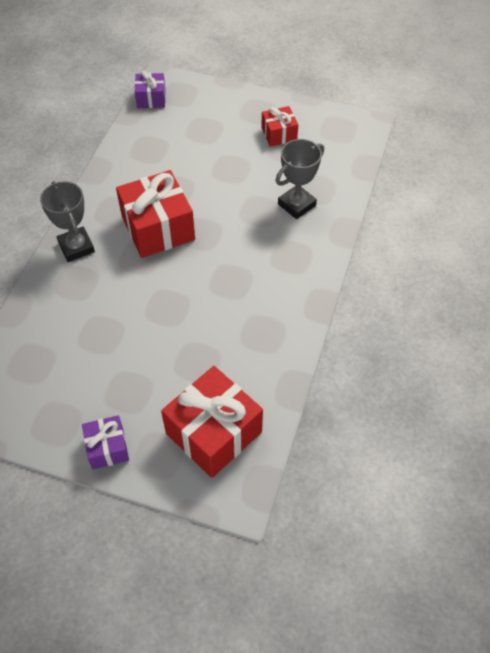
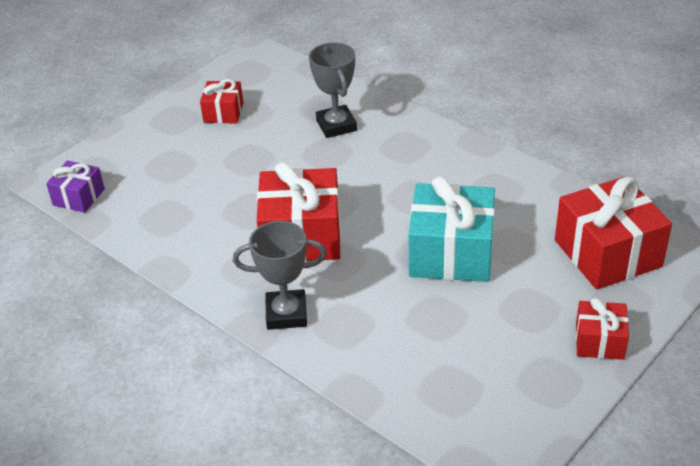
camera: 65 degrees left, 15 degrees down
(107, 448) = (599, 341): purple gift -> red gift
(173, 324) = (451, 253): none -> turquoise gift

